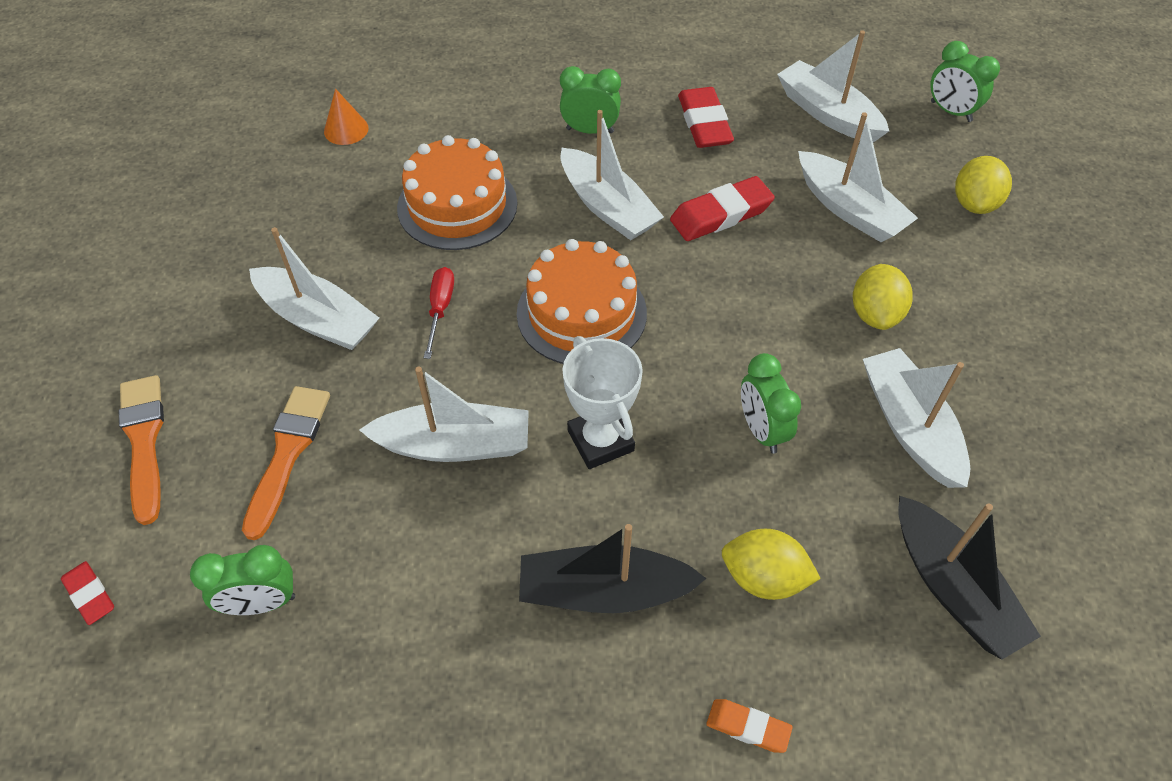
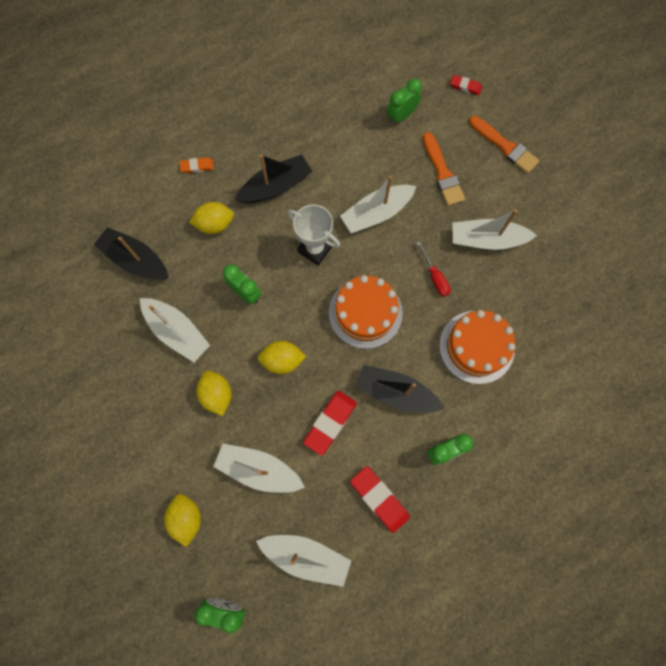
camera: 150 degrees right, 20 degrees up
(346, 129) = (583, 368): orange cone -> none
(607, 207) = (395, 392): white boat -> black boat
(749, 311) = (282, 360): none -> yellow lemon

